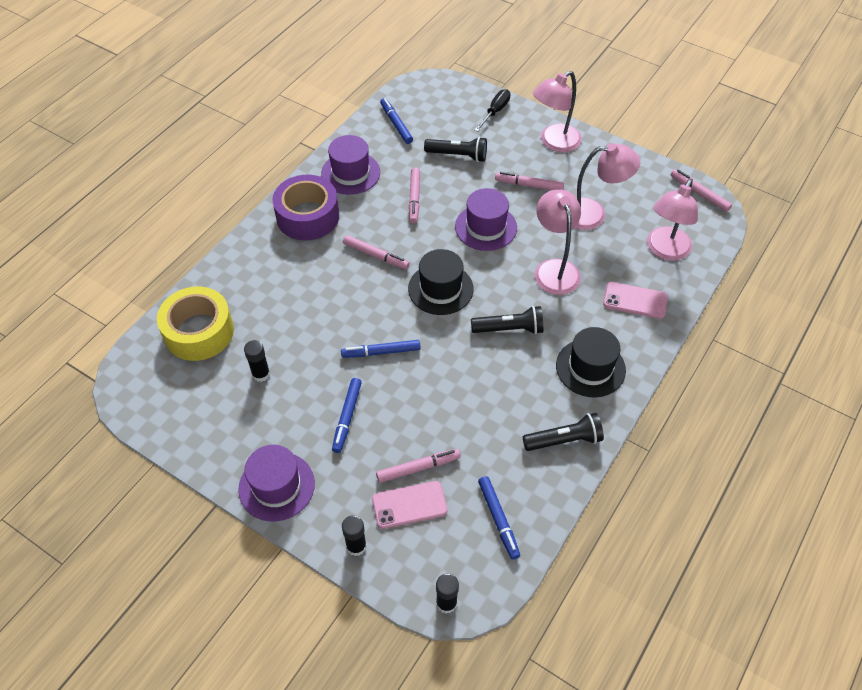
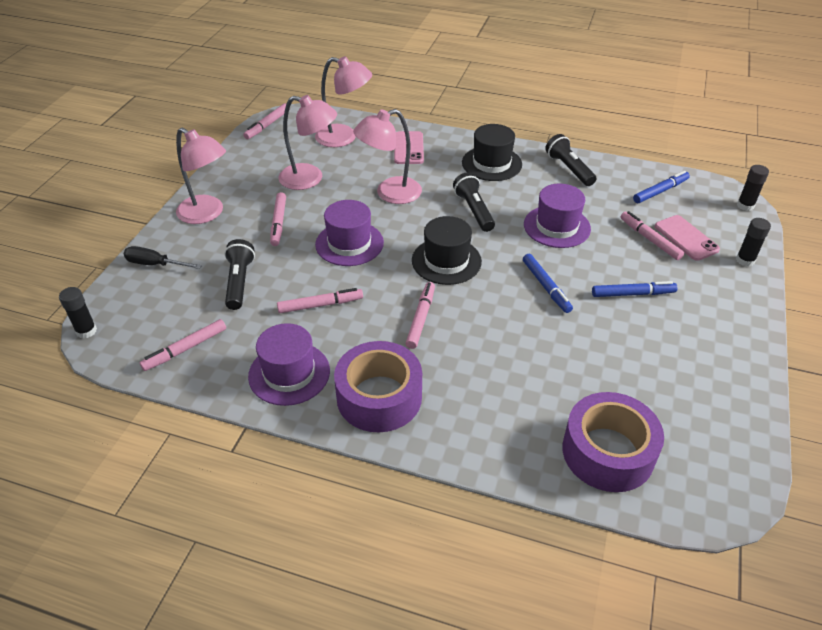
camera: 105 degrees left, 10 degrees down
(199, 332) = (608, 452): yellow tape -> purple tape
(261, 374) = (627, 373): black glue stick -> black glue stick (86, 331)
(276, 486) = (736, 324): purple hat -> purple hat (557, 226)
(396, 124) = (185, 349): blue marker -> pink marker
(593, 214) = (310, 179): pink lamp -> pink lamp turned 120 degrees clockwise

